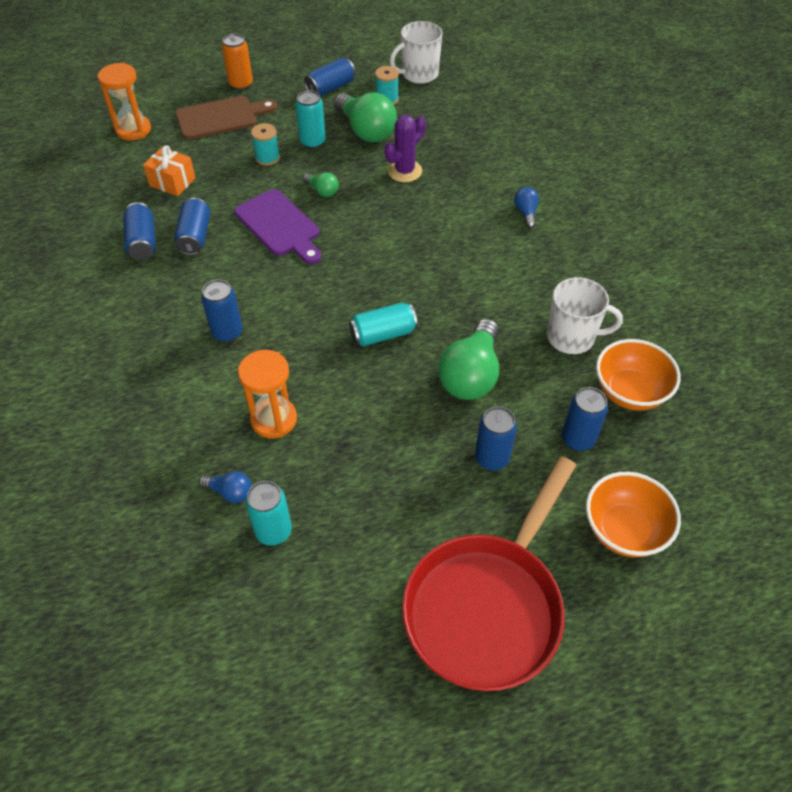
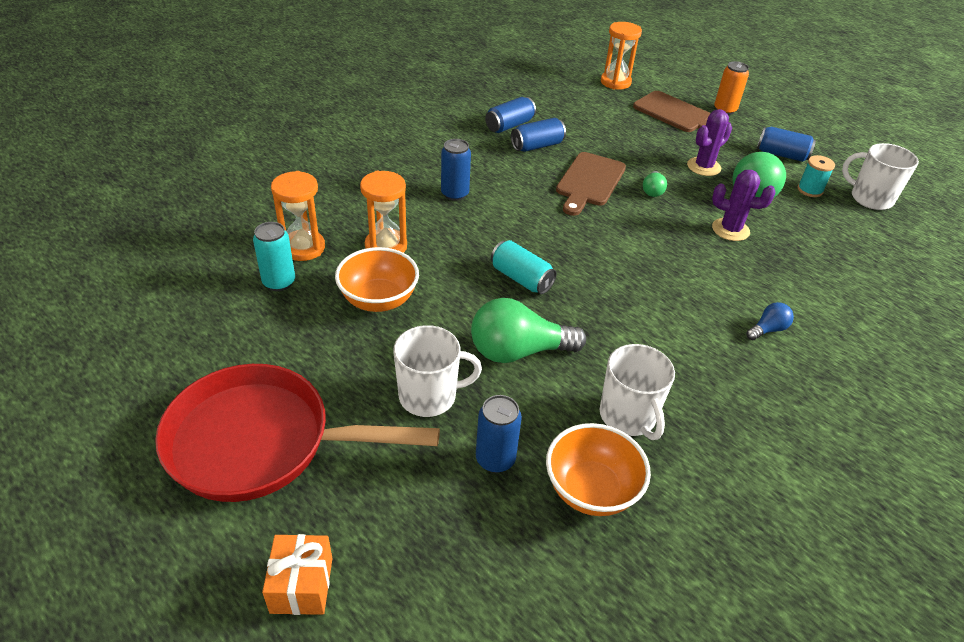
camera: 60 degrees right, 10 degrees down
(172, 182) = (581, 117): orange gift -> orange gift (301, 585)
(230, 492) = (303, 248): blue light bulb -> orange hourglass
(267, 158) = (658, 150): turquoise spool -> none
(280, 226) = (589, 182): purple cutting board -> brown cutting board
(312, 142) = (703, 167): turquoise can -> purple cactus
(492, 458) = (429, 396): blue can -> white mug
(624, 530) = (400, 533): orange bowl -> orange bowl (378, 300)

